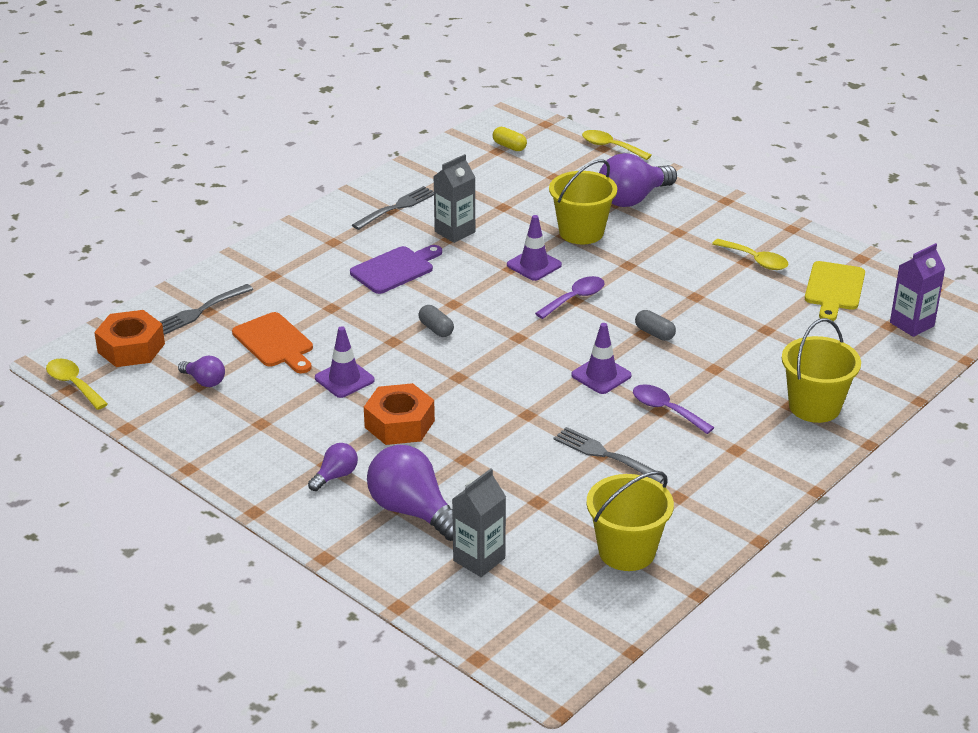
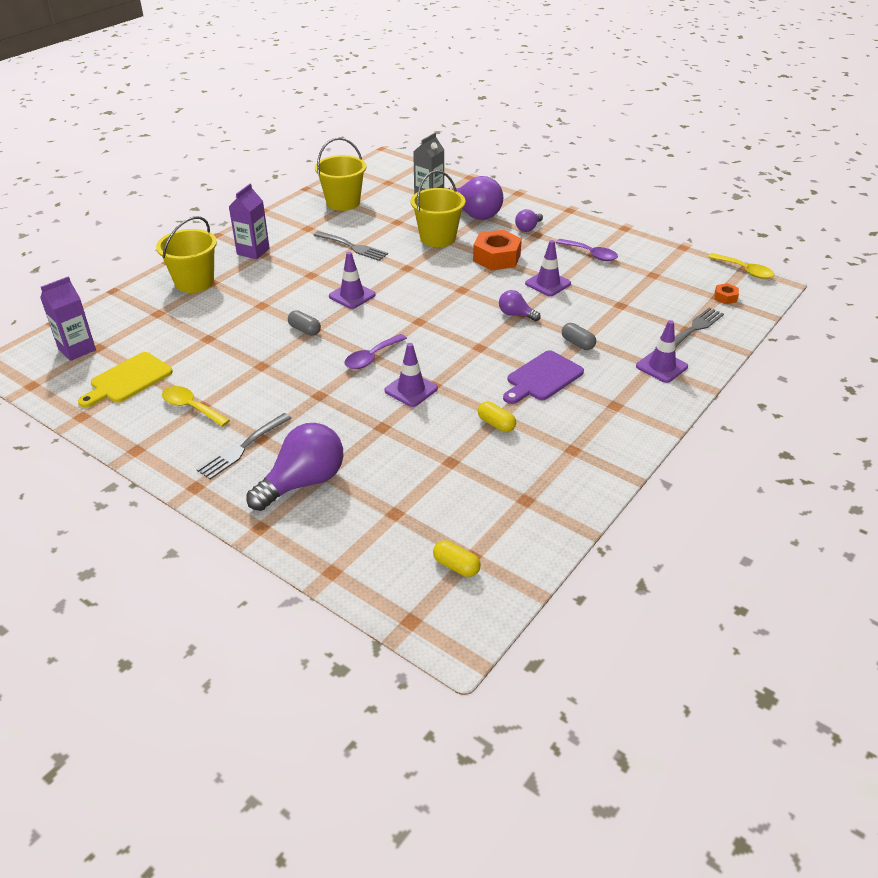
camera: 175 degrees right, 5 degrees up
(131, 348) = (725, 297): orange nut -> orange nut, size x0.47
(204, 381) = (651, 277): purple light bulb -> purple light bulb (516, 315)
(264, 274) = (661, 366): none -> purple traffic cone
(275, 343) = (615, 307): orange cutting board -> none
(396, 208) = (567, 453): grey fork -> grey fork (243, 447)
(436, 329) = (489, 324): grey capsule -> grey capsule (577, 343)
(455, 232) = (496, 424): grey carton -> yellow capsule
(581, 232) = (364, 431): yellow bucket -> yellow bucket (438, 238)
(610, 147) = (321, 574): yellow spoon -> none
(666, 410) = (306, 275): purple spoon -> purple spoon (591, 254)
(750, 454) = (253, 251): none -> purple carton
(834, 289) = (128, 380): yellow cutting board -> yellow cutting board turned 150 degrees counterclockwise

